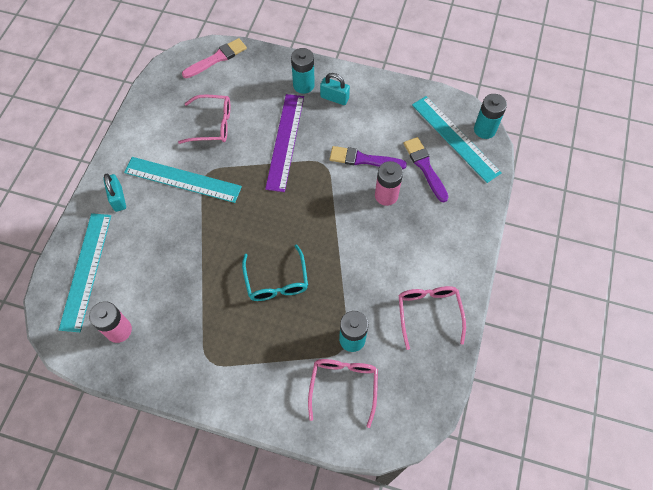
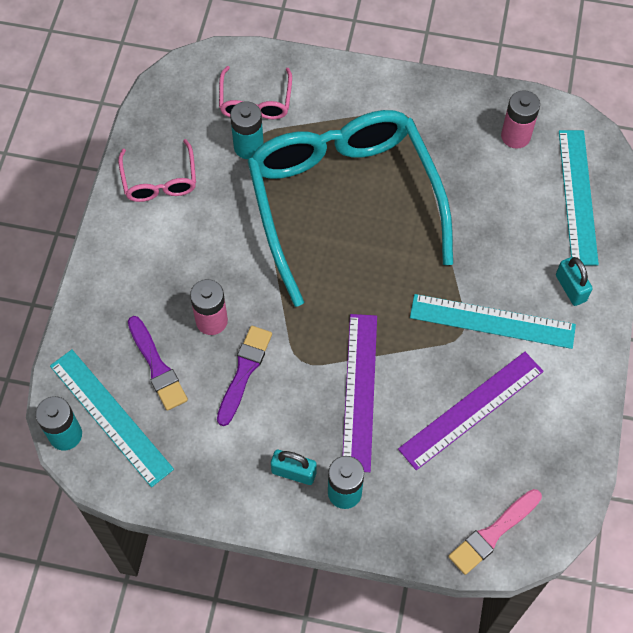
camera: 175 degrees right, 0 degrees up
(212, 125) = (471, 410): pink glasses -> purple ruler
(276, 281) = (344, 202): turquoise glasses -> turquoise glasses, size x2.38
(364, 159) = (244, 371): purple brush -> purple brush turned 75 degrees counterclockwise

